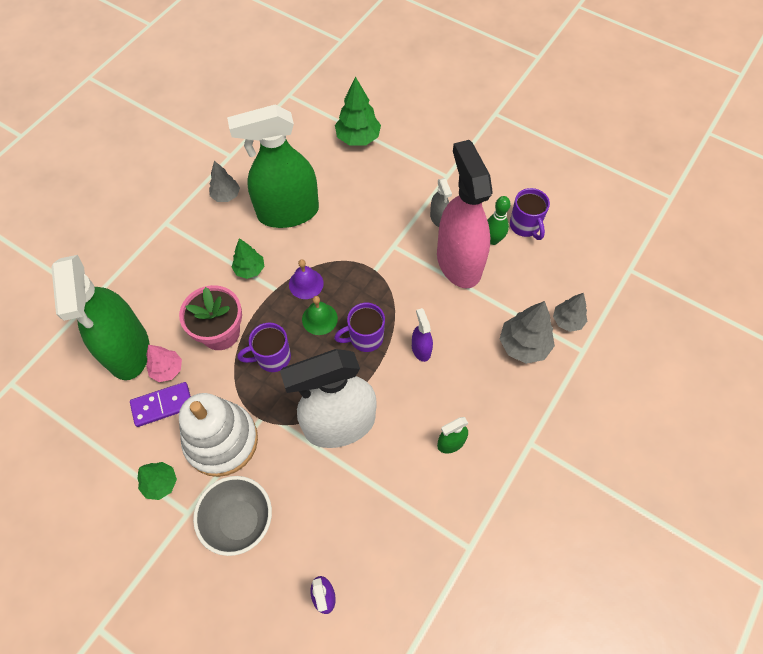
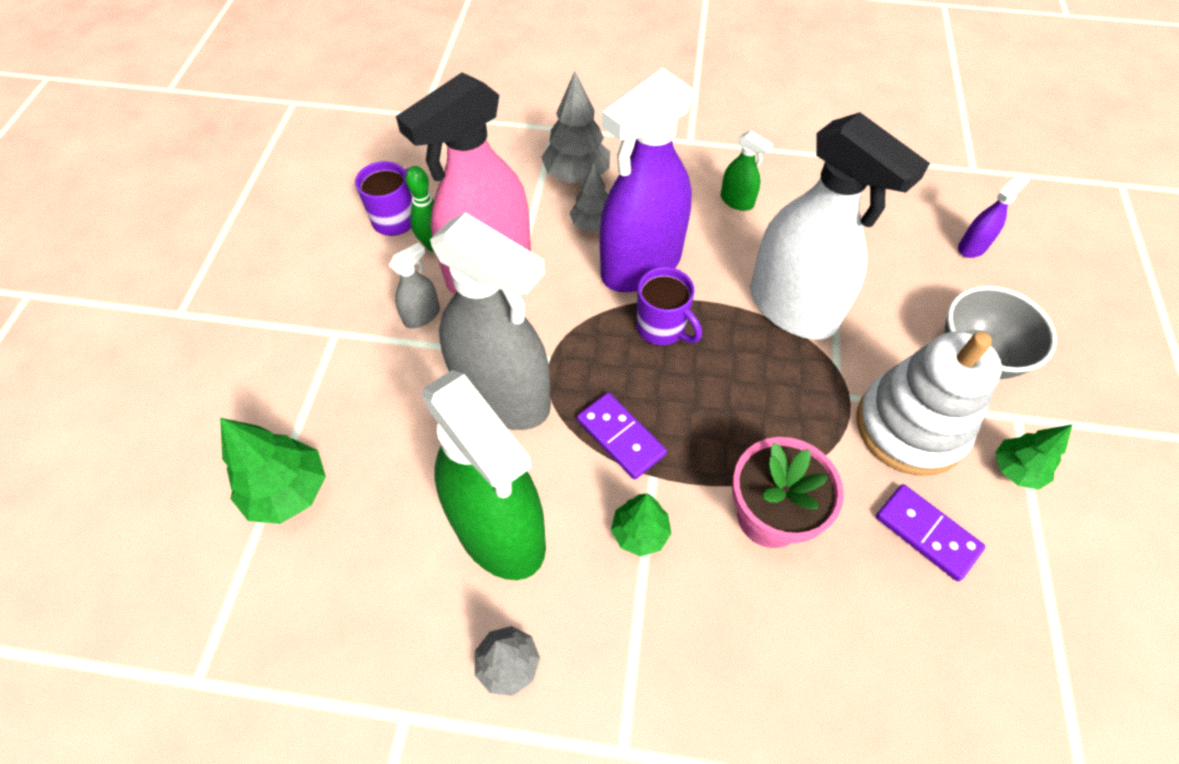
camera: 115 degrees left, 5 degrees down
(128, 350) = (890, 646): green spray bottle -> none
(167, 369) = (875, 560): pink tree -> none
(272, 357) = (760, 424): purple mug -> none
(306, 284) = (620, 437): purple bell -> purple domino
(319, 319) = (666, 393): green bell -> none
(362, 239) = (503, 396): none -> grey spray bottle
(421, 349) = (641, 265): purple spray bottle -> purple spray bottle, size x2.44
(567, 321) = (522, 148): grey tree -> grey tree (592, 224)

